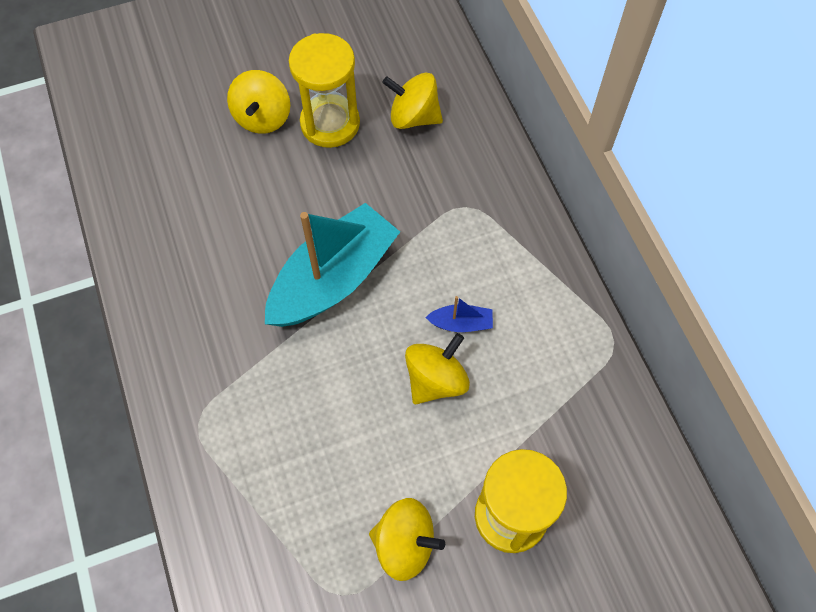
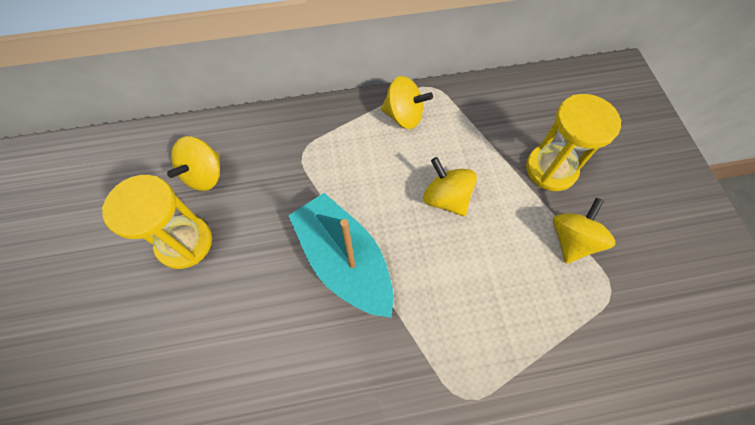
camera: 80 degrees left, 0 degrees up
(263, 117) = (153, 304): yellow spinning top -> yellow spinning top (404, 116)
(461, 323) = (402, 173): blue boat -> none

